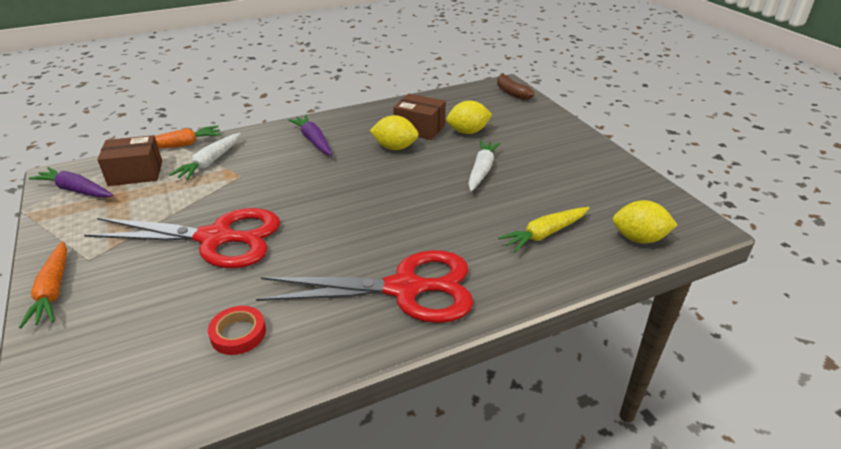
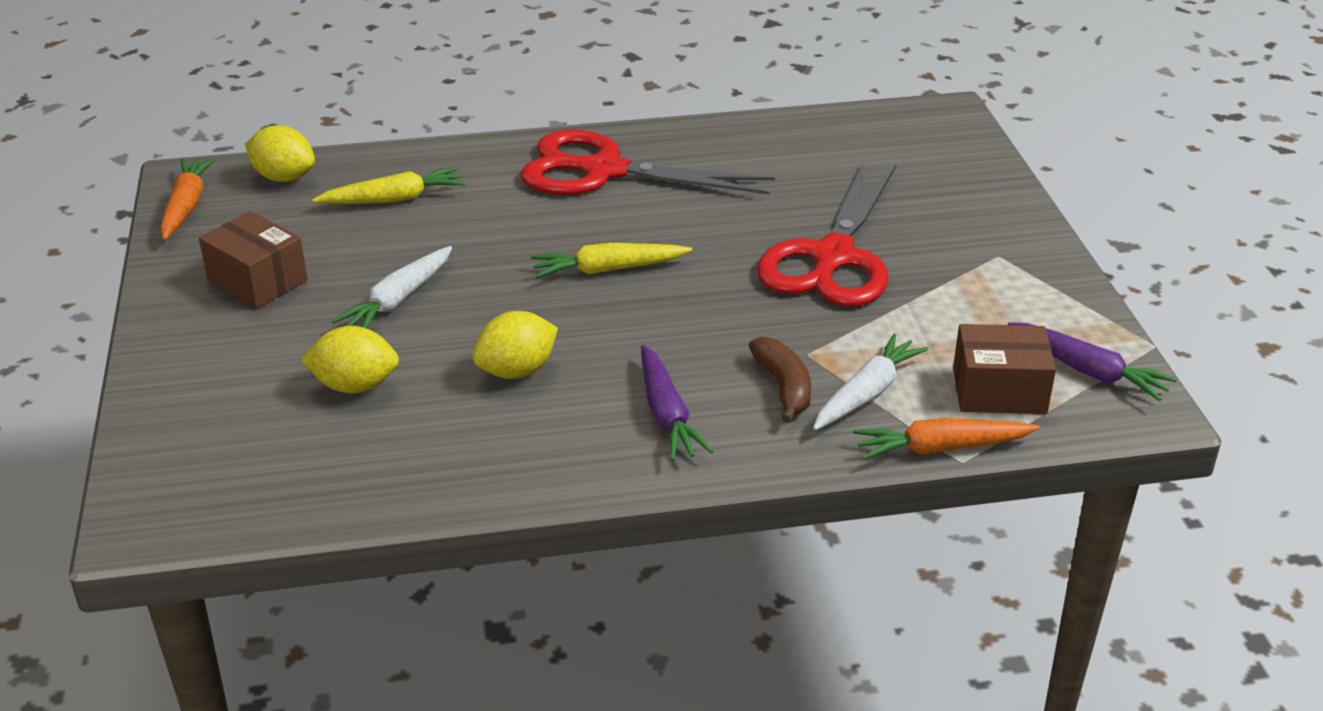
camera: 165 degrees left, 0 degrees up
(53, 290) = (1021, 227): orange carrot -> orange carrot (186, 206)
(216, 238) = (832, 257): red scissors -> red scissors turned 90 degrees counterclockwise
(238, 333) = (793, 160): red tape -> none
(369, 206) = (608, 270): none -> yellow carrot
(395, 147) = (517, 371): yellow lemon -> yellow lemon turned 60 degrees counterclockwise
(419, 128) = (443, 411): brown box -> brown box (257, 280)
(511, 92) = (157, 489): brown banana -> brown banana (783, 387)

